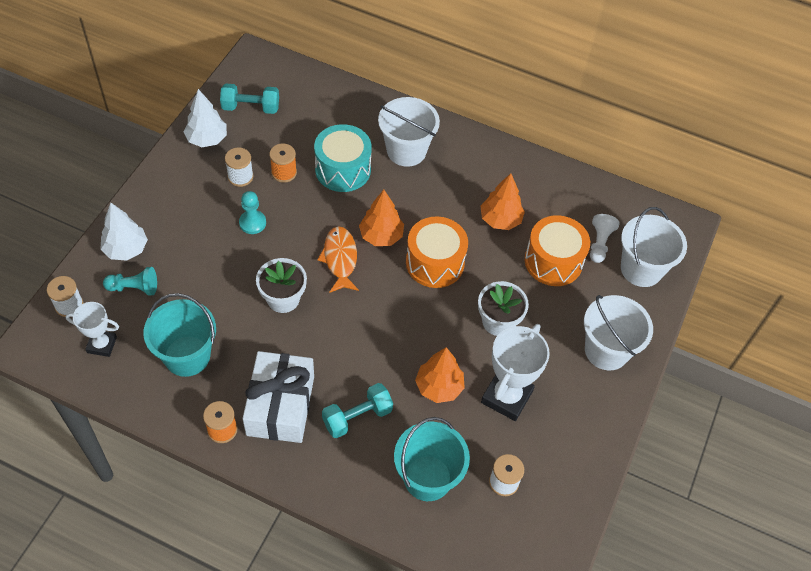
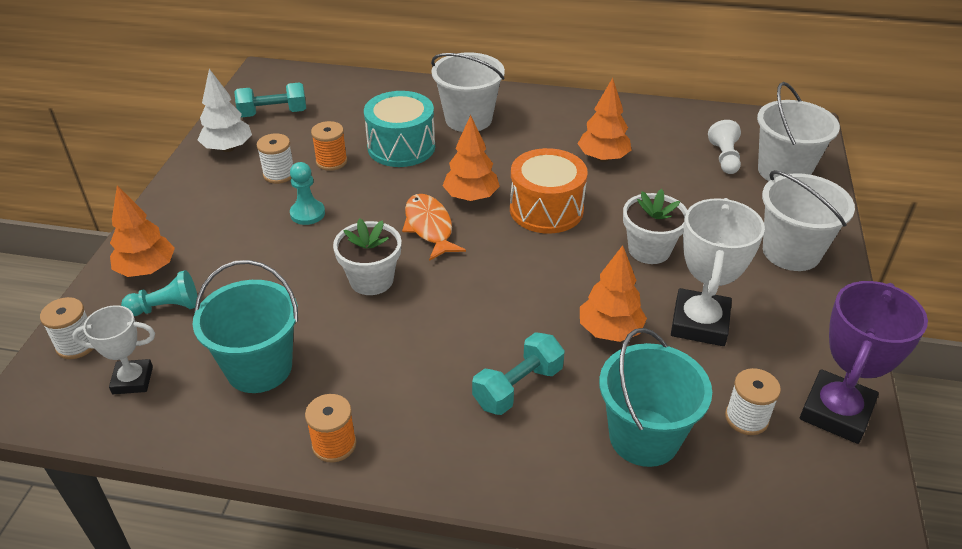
camera: 10 degrees left, 15 degrees down
(126, 249) = (147, 270): white tree -> orange tree
(280, 405) = (408, 397): white gift -> none
(553, 261) = (682, 183): orange drum -> none
(568, 493) = (836, 412): none -> purple trophy

